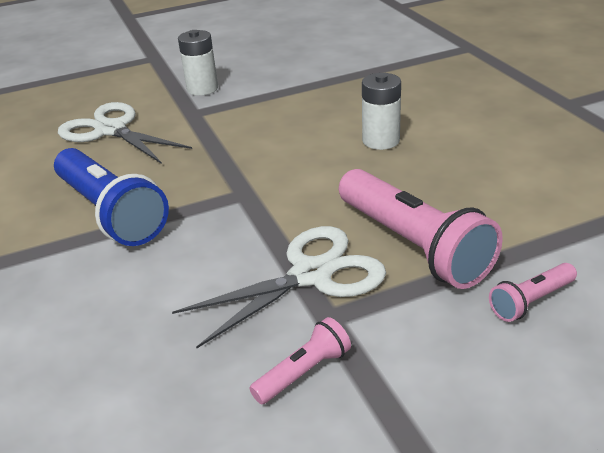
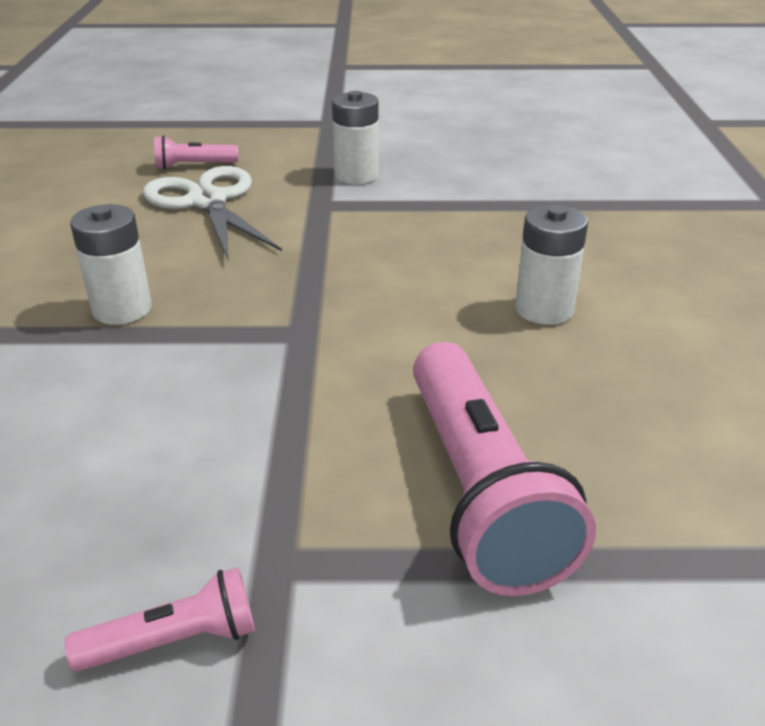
camera: 20 degrees right, 0 degrees up
(111, 213) = (122, 309): blue flashlight -> white battery
(311, 275) = (300, 485): white scissors -> none
(531, 301) = (608, 660): pink flashlight -> pink flashlight (194, 166)

